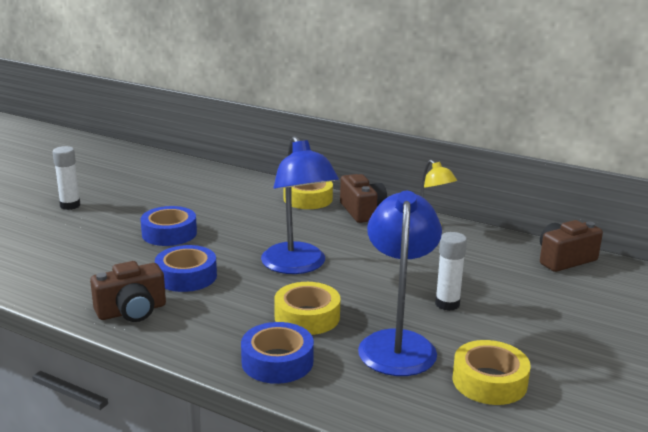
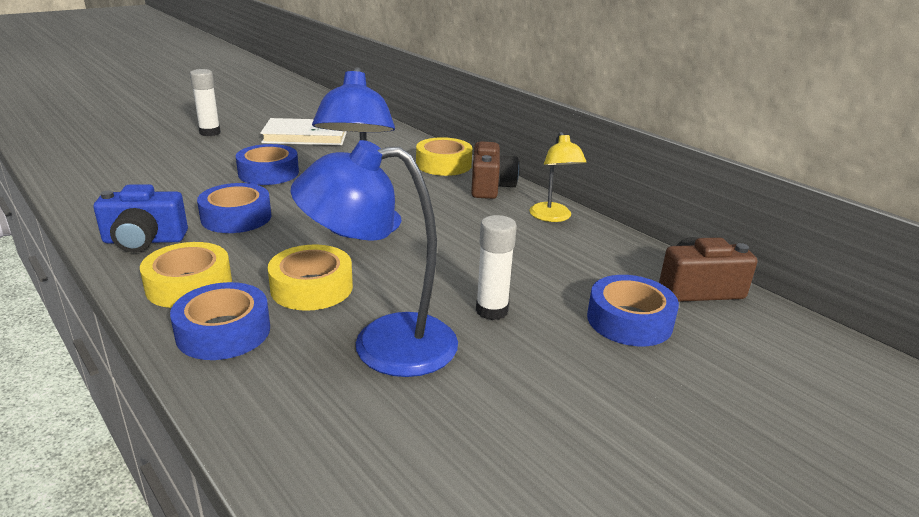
camera: 20 degrees right, 5 degrees up
(132, 311) = (144, 241): brown camera -> blue camera
(163, 194) = (305, 136): none -> white book
(397, 343) = (383, 345): blue lamp -> blue lamp turned 120 degrees counterclockwise
(489, 381) = (453, 429): yellow tape -> yellow tape (189, 285)
(538, 290) = (629, 320): none -> blue tape

